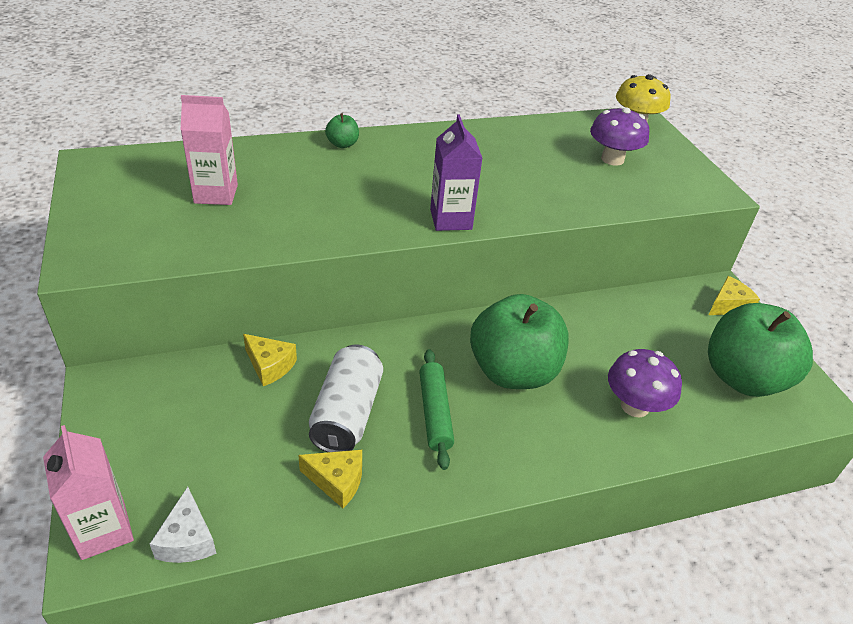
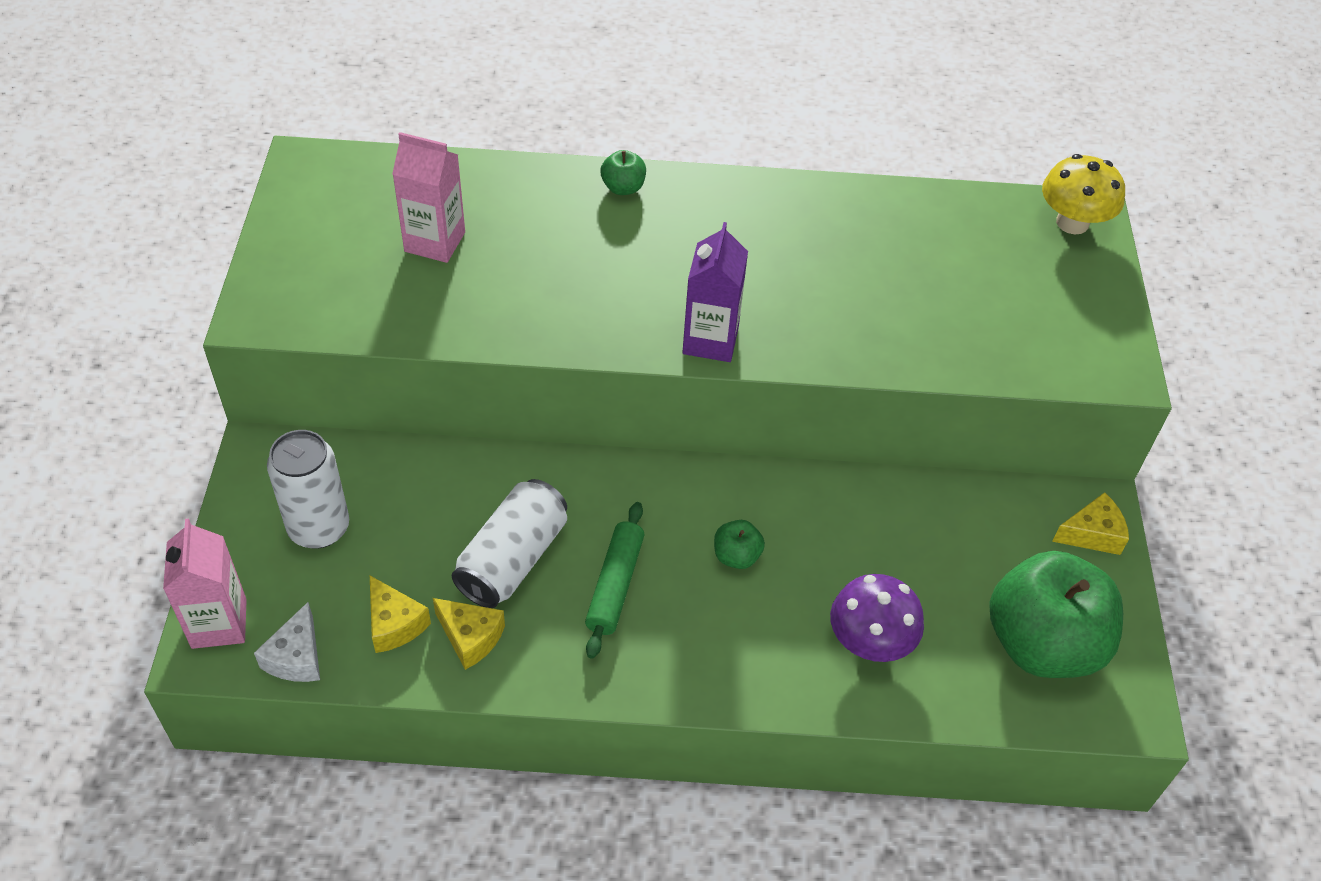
camera: 20 degrees right, 10 degrees up
(174, 429) = (319, 528): none -> white can
(270, 366) = (447, 475): yellow cheese -> yellow cheese (394, 624)
(513, 372) = (736, 556): green apple -> green apple, size x0.41
(612, 159) = (994, 283): purple mushroom -> none

